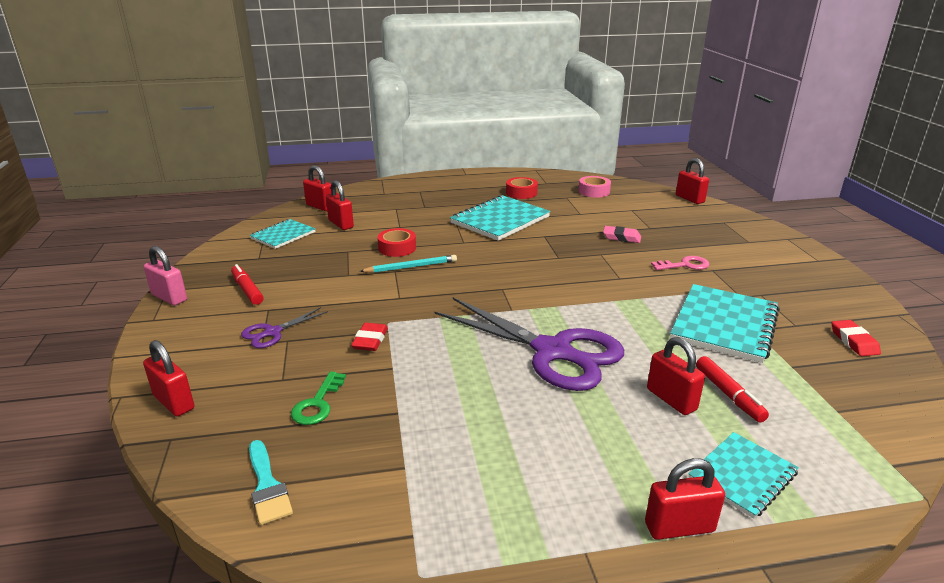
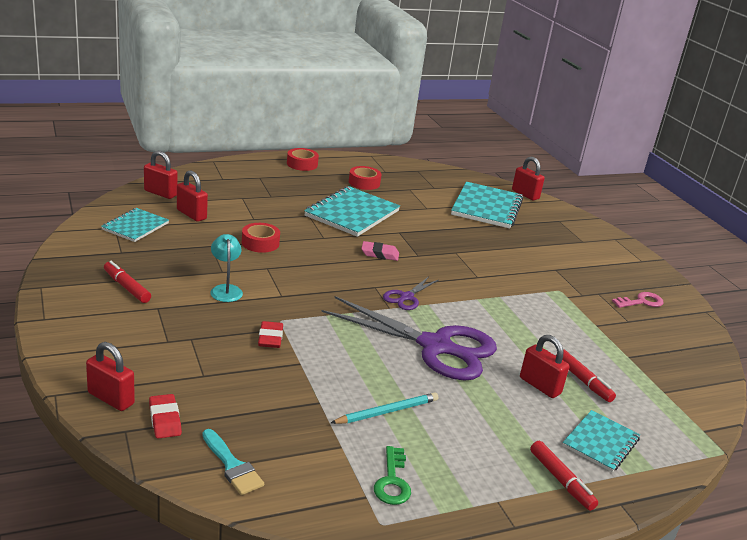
camera: 15 degrees left, 0 degrees up
(169, 297) = (48, 295): pink padlock -> none
(272, 332) = (173, 331): purple scissors -> purple scissors (406, 297)
(318, 403) = (246, 396): green key -> green key (392, 481)
(344, 292) = (225, 289): none -> turquoise lamp
(411, 267) = (281, 264): turquoise pencil -> turquoise pencil (387, 412)
(465, 179) = (302, 164): none -> red tape
(594, 191) = (434, 183): pink tape -> none
(621, 237) = (471, 235): pink eraser -> pink eraser (379, 254)
(679, 527) = (561, 481): red padlock -> red marker
(685, 265) = (531, 264): pink key -> pink key (641, 302)
(724, 325) = (572, 321): turquoise notebook -> turquoise notebook (486, 207)
(854, 341) = (673, 335): red eraser -> red eraser (165, 419)

